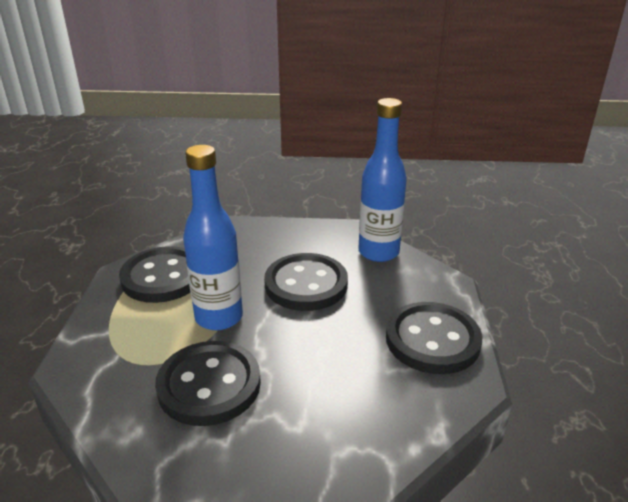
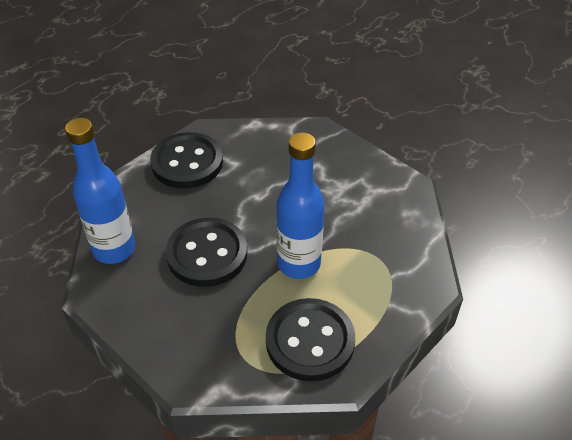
camera: 140 degrees left, 15 degrees up
(209, 385) = (346, 215): black button -> none

